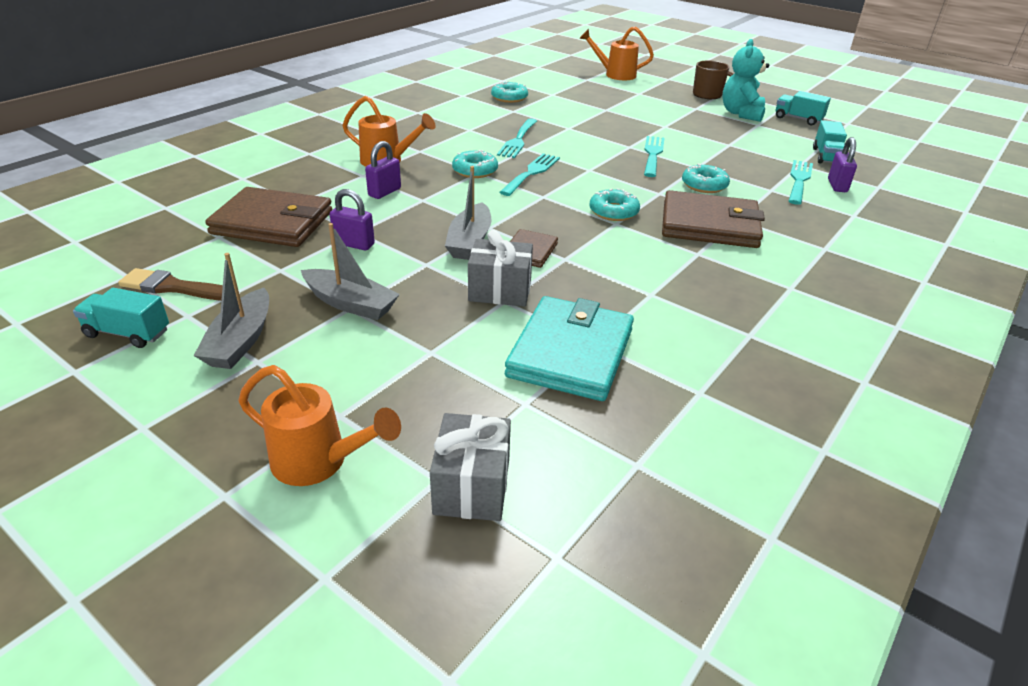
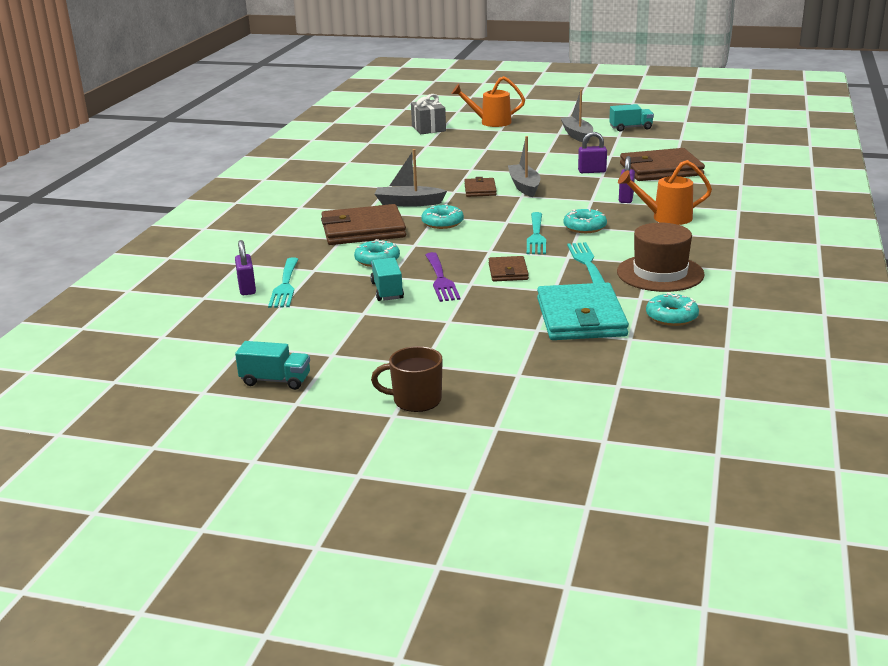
camera: 160 degrees right, 10 degrees down
(175, 287) = (646, 140): brown brush -> none
(351, 304) = (549, 153): grey boat -> grey boat (408, 203)
(474, 121) = (660, 273): none -> brown hat
(500, 290) = (478, 171): grey gift -> none
(570, 353) = (418, 160): turquoise wallet -> turquoise wallet (581, 317)
(590, 148) = (508, 271): none -> brown wallet
(615, 74) = (587, 411): orange watering can -> none
(653, 154) = (441, 280): turquoise fork -> purple fork
(741, 114) = (357, 369): turquoise teddy bear -> none
(826, 156) = (249, 323): turquoise truck -> turquoise truck (387, 291)

